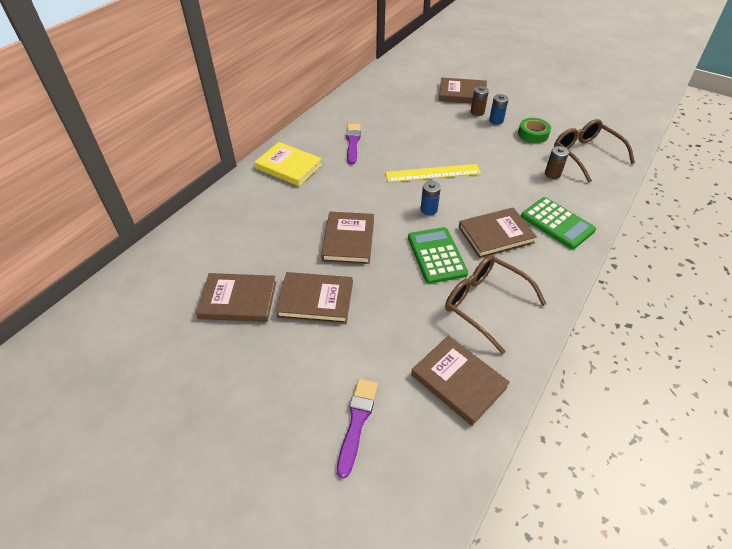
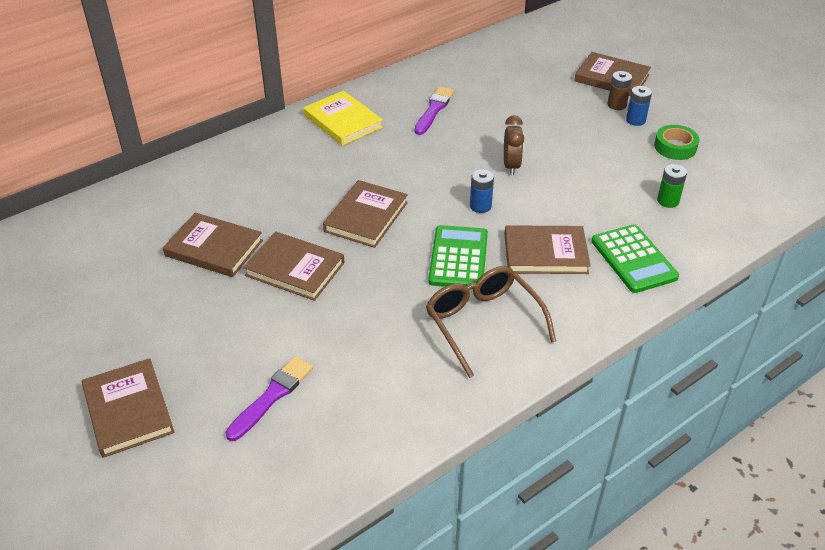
camera: 20 degrees right, 5 degrees down
(432, 173) = (511, 166): yellow ruler -> brown clock
(458, 381) = (403, 390): brown book -> brown book (128, 410)
(552, 174) = (668, 201): brown battery -> green battery
(585, 154) = (730, 187): brown glasses -> none

